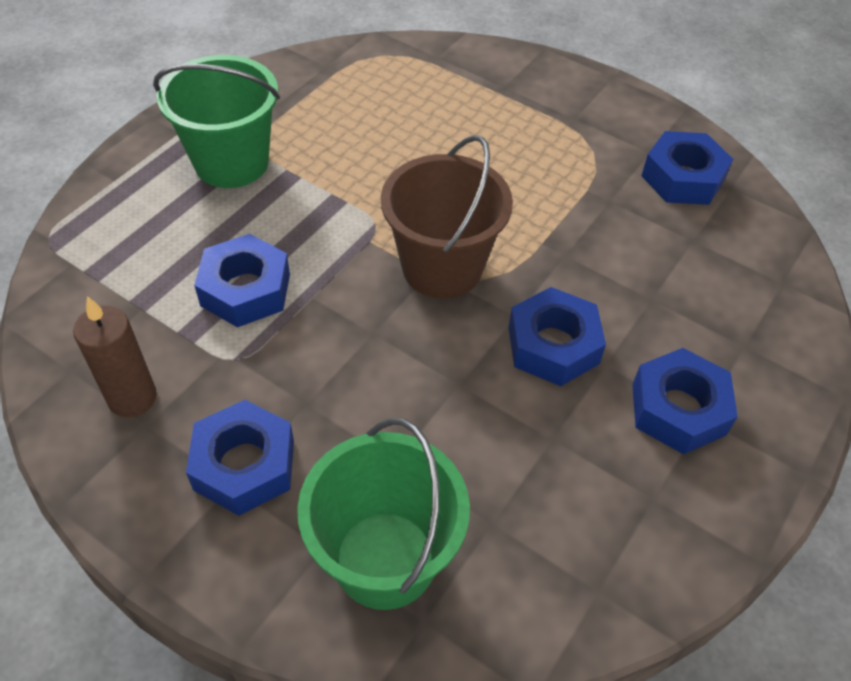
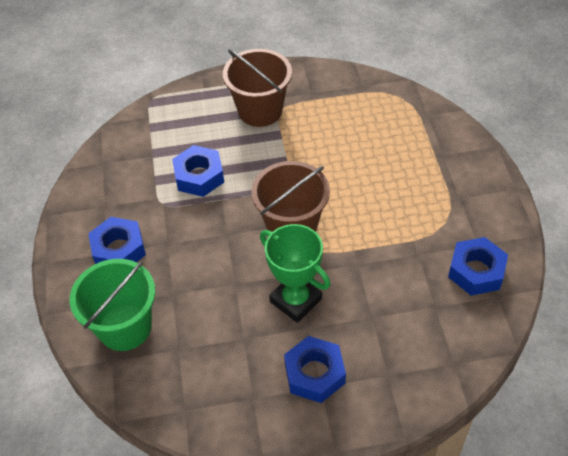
camera: 50 degrees right, 0 degrees up
(132, 398) = (110, 191): brown candle -> none
(231, 162) = (260, 110): green bucket -> brown bucket
(553, 345) = (295, 300): blue nut -> green trophy

